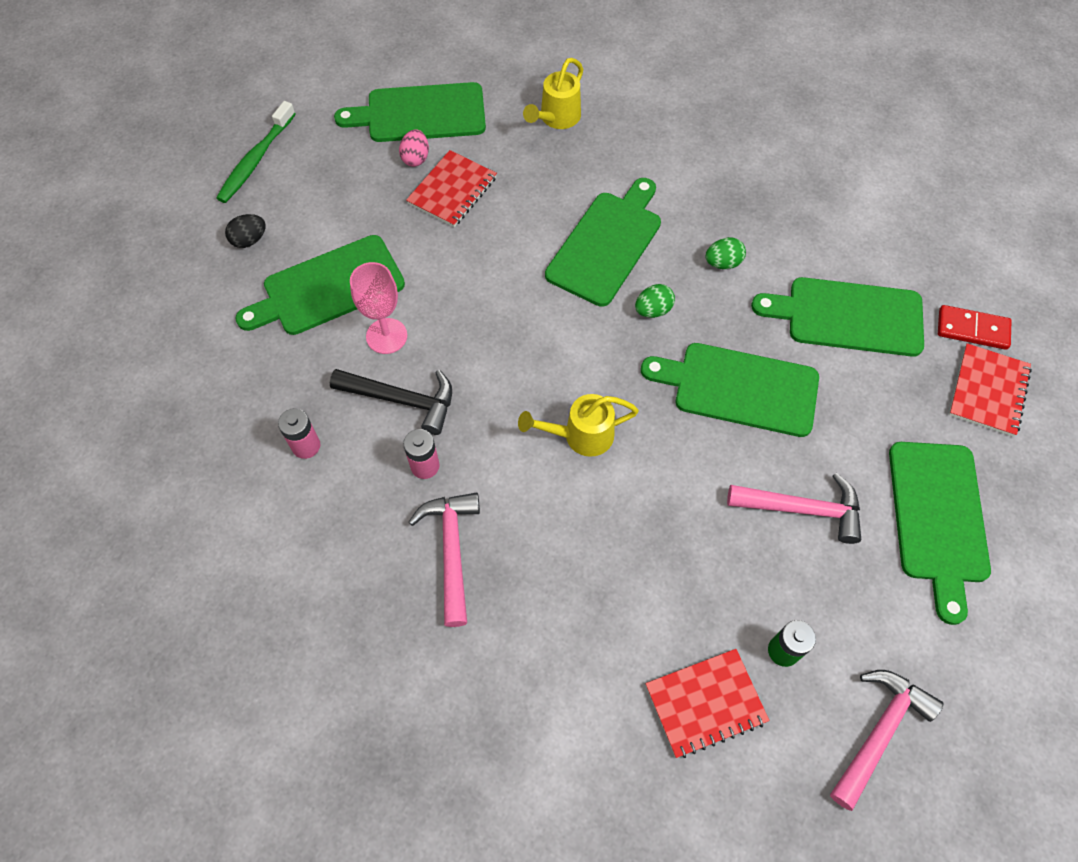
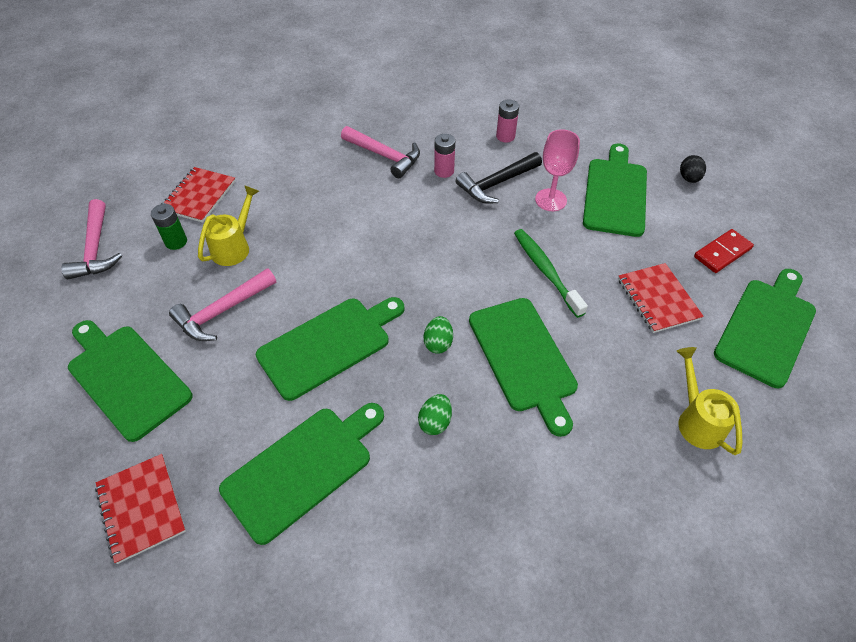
camera: 130 degrees right, 10 degrees down
(256, 159) = (771, 213): green toothbrush -> green toothbrush (546, 271)
(416, 158) = (711, 297): pink egg -> none
(581, 435) = (389, 243): yellow watering can -> yellow watering can (234, 247)
(972, 329) = (189, 558): red domino -> red domino (722, 253)

